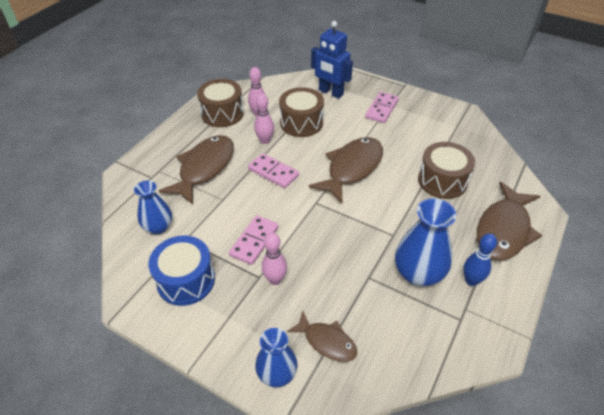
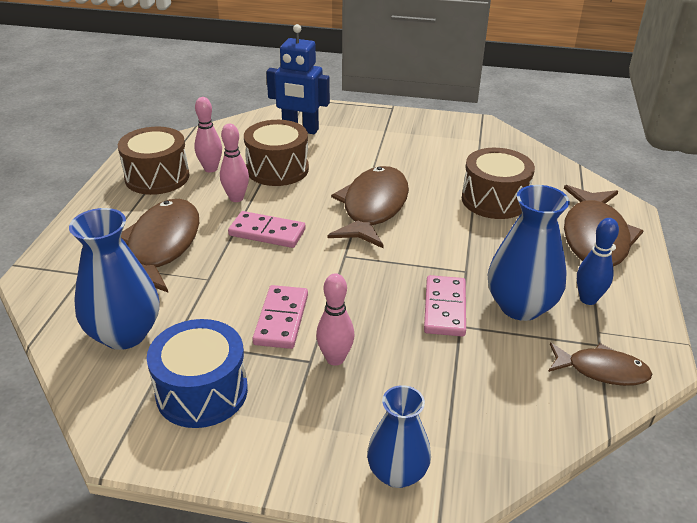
camera: 20 degrees left, 10 degrees down
(158, 227) = (124, 334): blue vase -> blue vase, size x1.52
(327, 341) = (445, 414): brown fish -> brown fish (601, 370)
(382, 109) = (377, 137): pink domino -> pink domino (445, 308)

